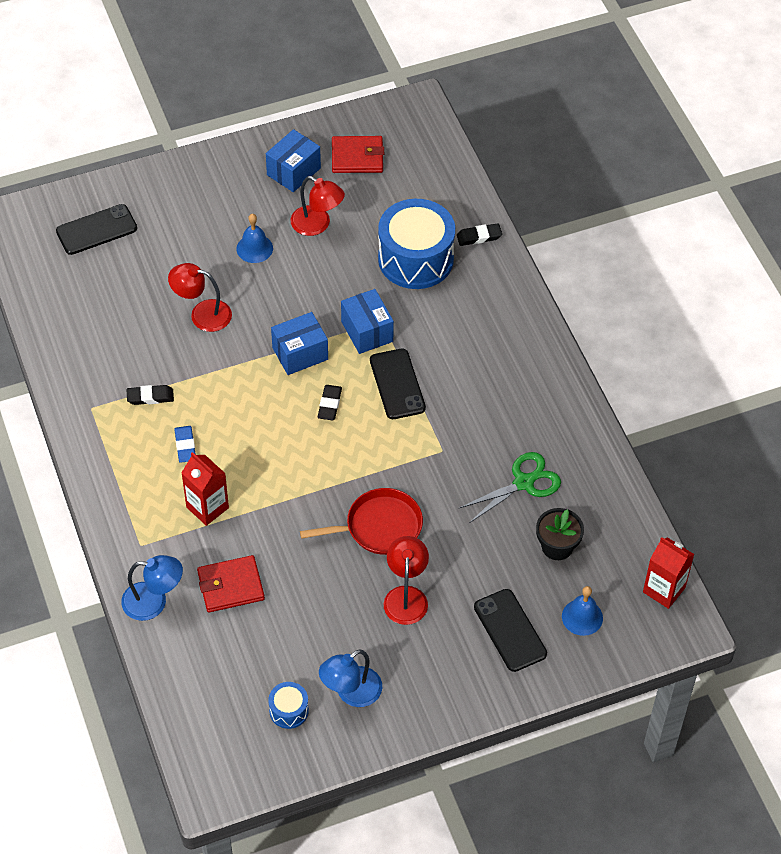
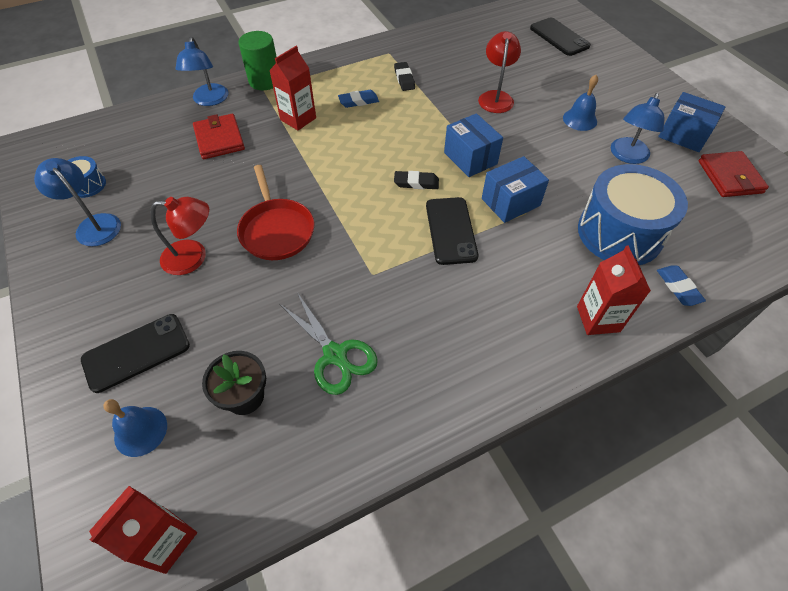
camera: 85 degrees right, 0 degrees up
(125, 543) = (264, 81): none -> green cylinder
(317, 225) = (627, 156): red lamp -> blue lamp
(397, 384) = (451, 230): black phone -> black phone turned 75 degrees counterclockwise
(479, 237) = (678, 287): black eraser -> blue eraser
(504, 298) = (598, 319): none -> red carton

